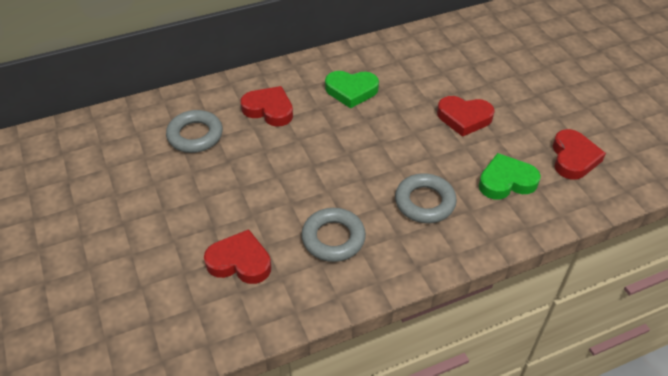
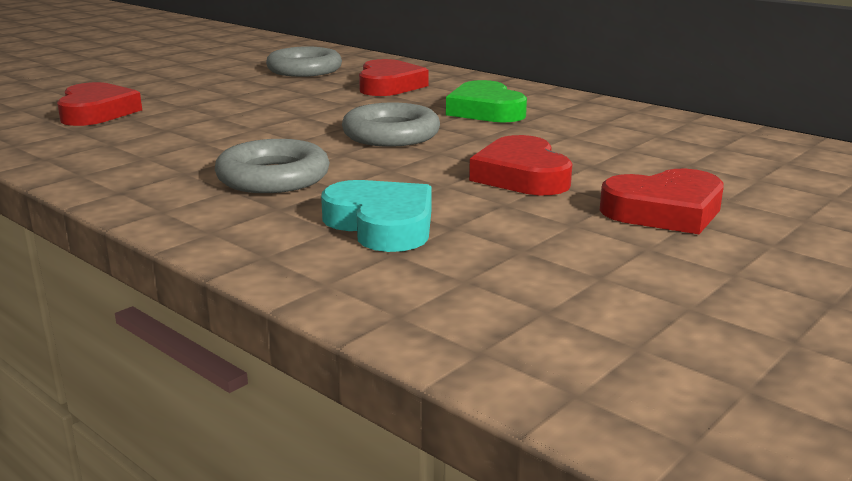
camera: 65 degrees right, 25 degrees down
(333, 238) = (159, 142): grey ring -> grey ring (391, 135)
(506, 181) = (382, 224): green heart -> turquoise heart
(573, 158) = (526, 276): red heart -> red heart (665, 211)

